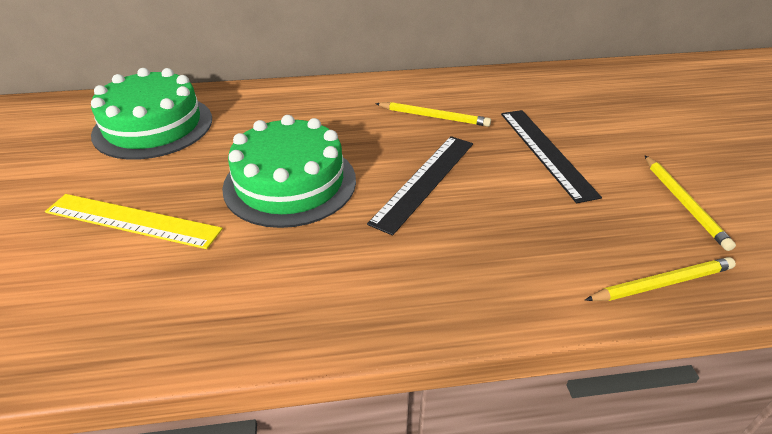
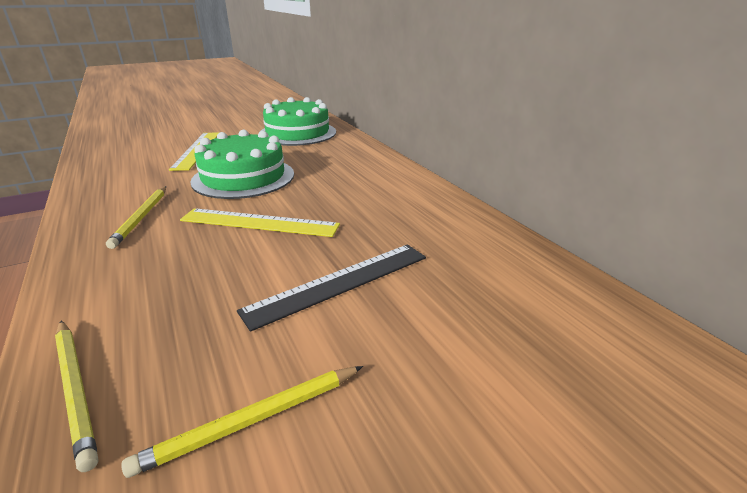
camera: 70 degrees right, 10 degrees down
(425, 181) = (259, 223): black ruler -> yellow ruler
(433, 117) = (373, 211): yellow pencil -> yellow pencil (141, 217)

